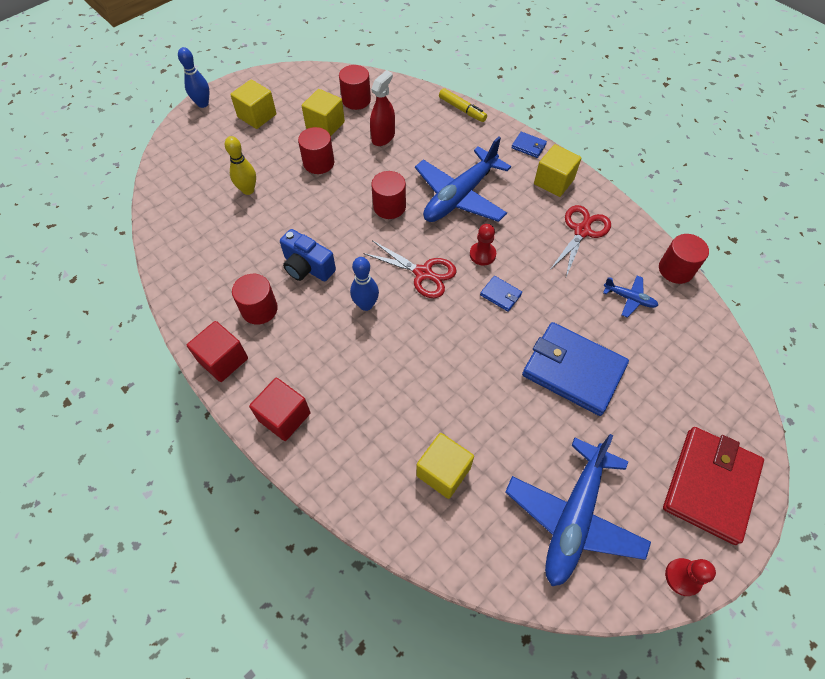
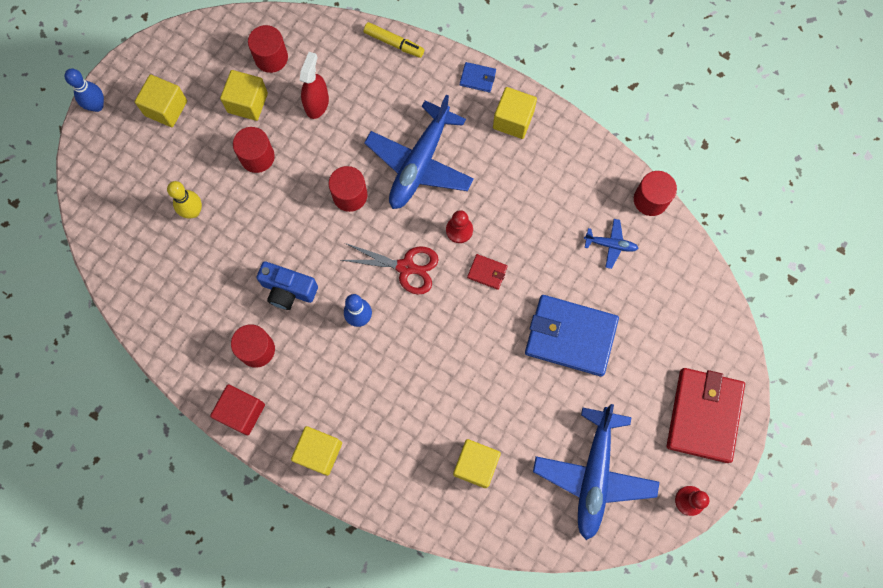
camera: 15 degrees left, 15 degrees up
(284, 416) = (319, 452): red cube -> yellow cube
(500, 295) = (487, 272): blue wallet -> red wallet
(582, 231) = (552, 176): red scissors -> none

